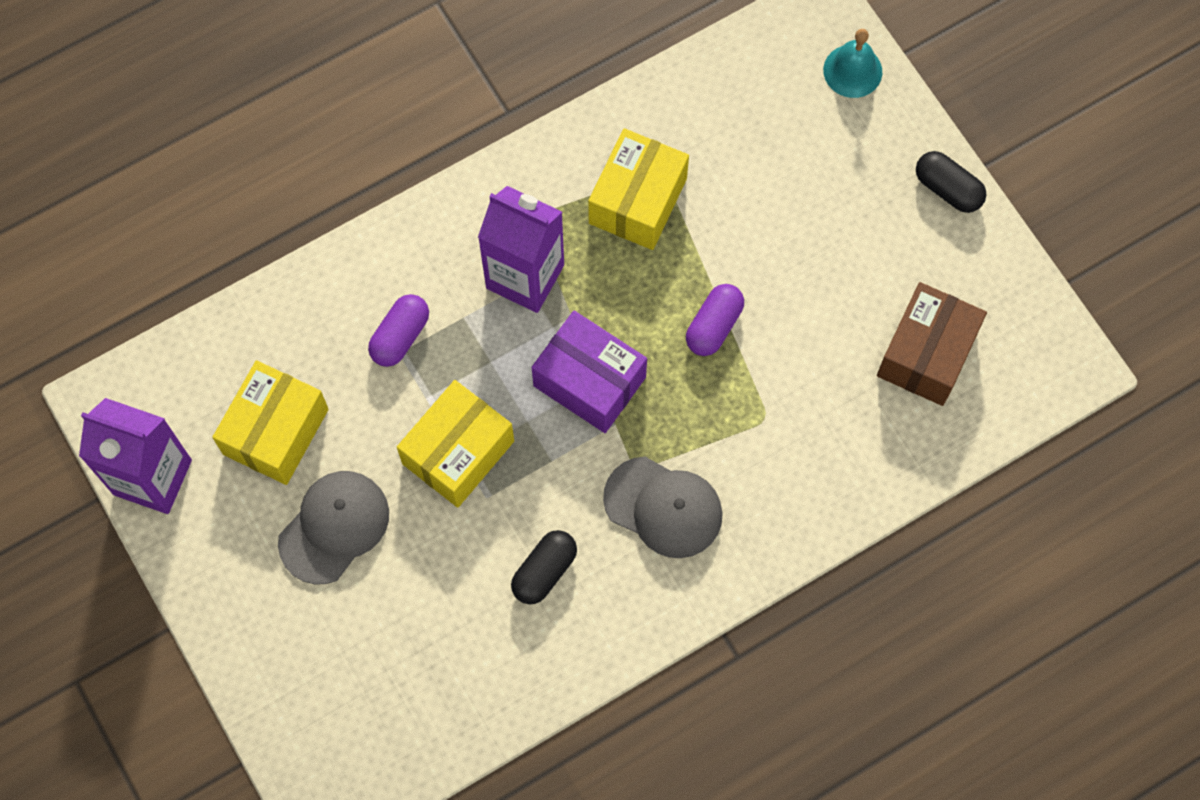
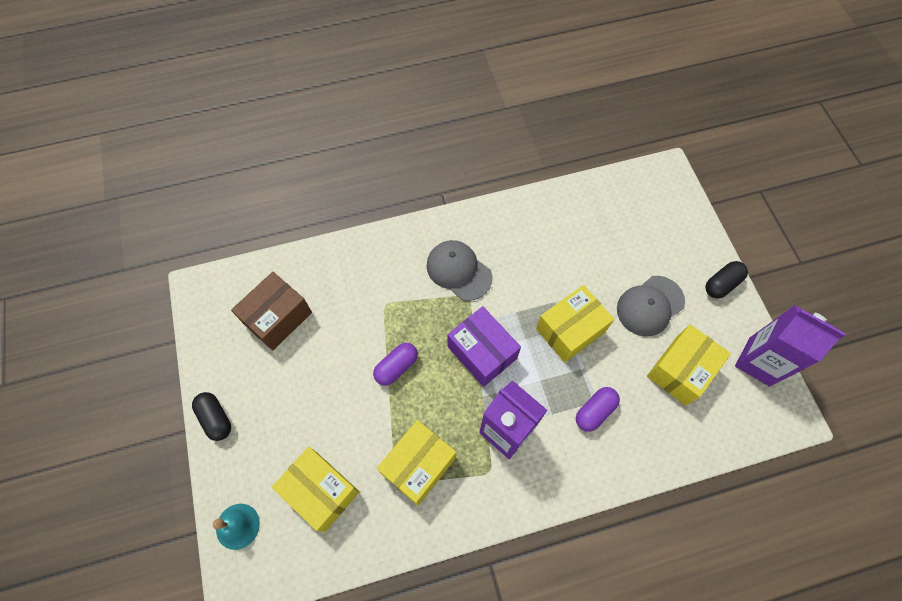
camera: 165 degrees left, 5 degrees down
(544, 571) = (533, 254): black capsule -> black capsule (721, 284)
(760, 137) = (321, 491): none -> yellow box

